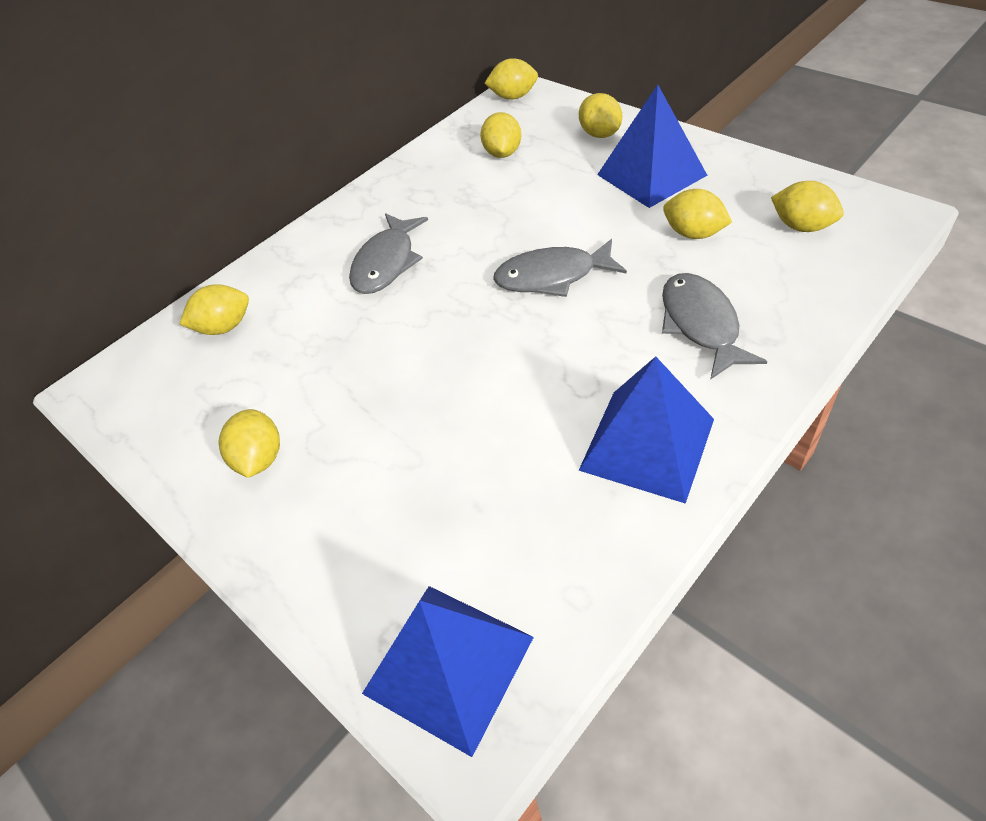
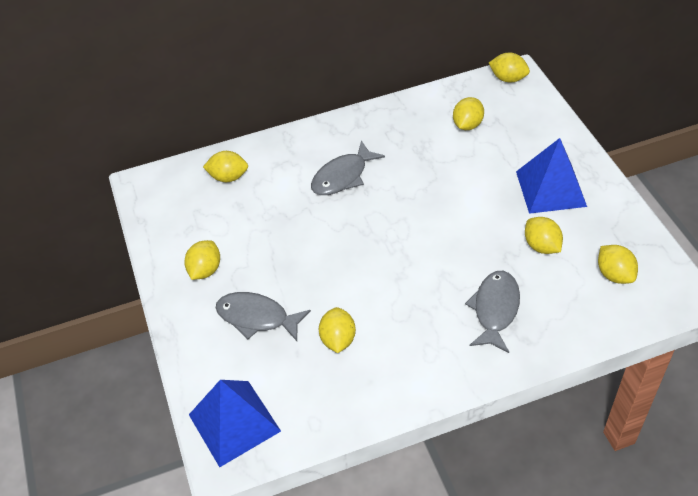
camera: 25 degrees right, 0 degrees up
(552, 276) = (433, 234): grey fish -> grey fish (257, 318)
(600, 134) = (542, 139): yellow lemon -> yellow lemon (338, 339)
(647, 444) = (408, 365): blue pyramid -> none

